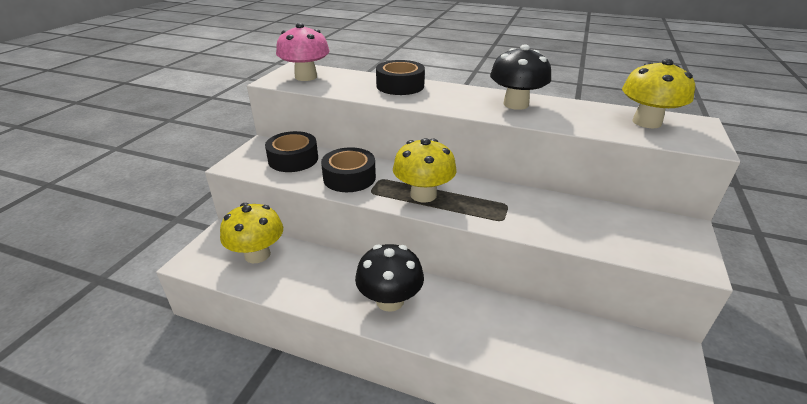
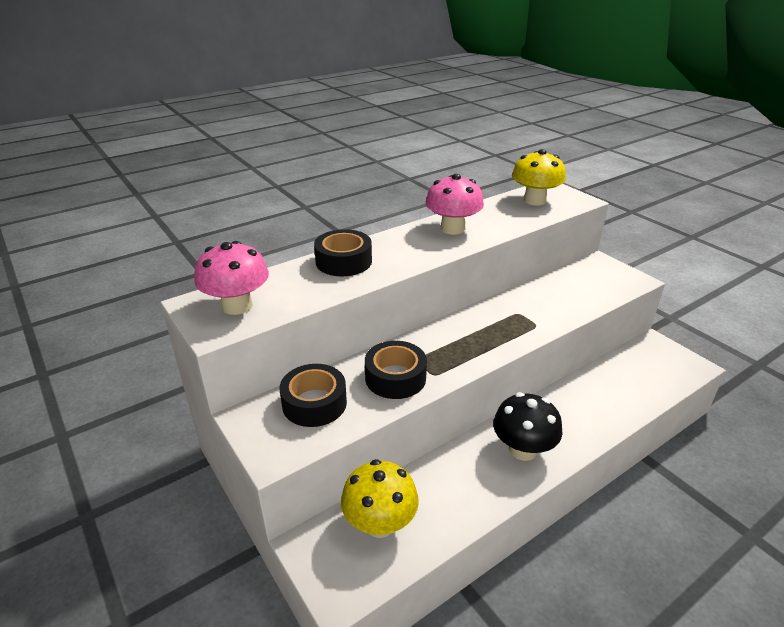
camera: 55 degrees left, 0 degrees up
(423, 195) = (467, 347): yellow mushroom -> none
(516, 104) = (452, 229): black mushroom -> pink mushroom

